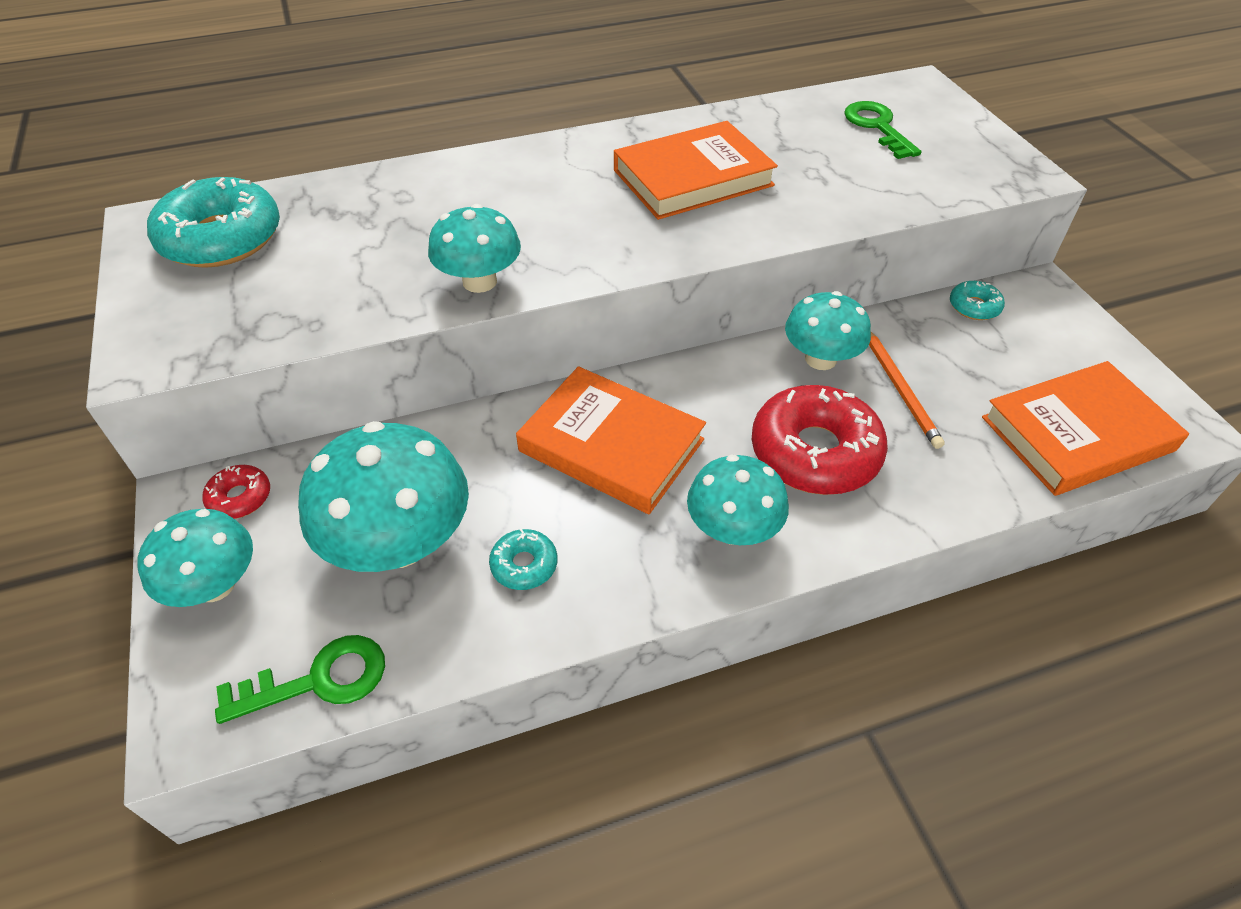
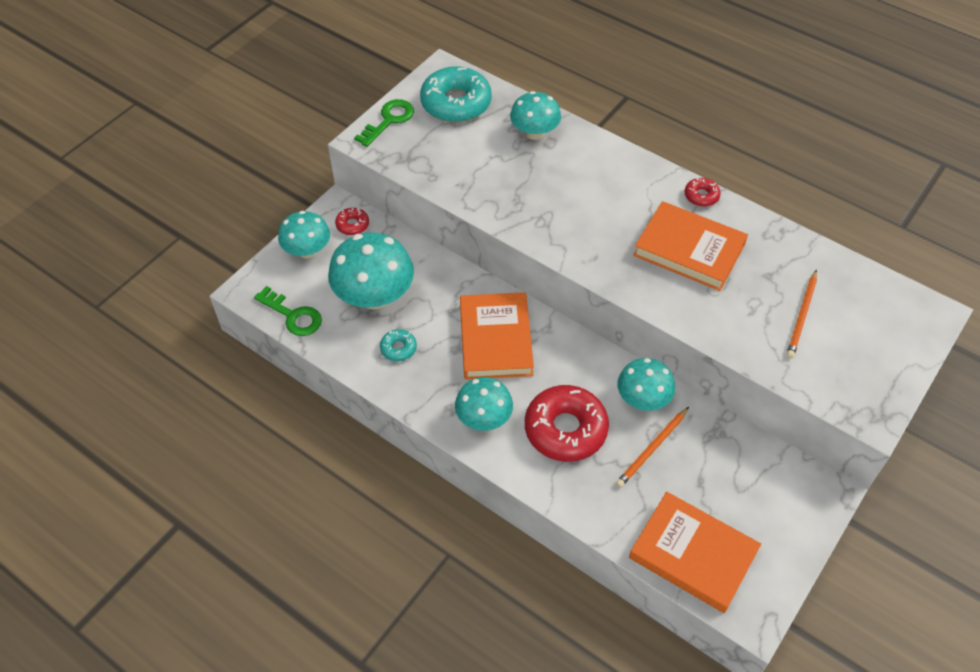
camera: 55 degrees right, 5 degrees up
(479, 281) = (514, 215): turquoise mushroom -> turquoise mushroom (534, 133)
(625, 134) = (701, 196): none -> red donut
(859, 153) = (802, 316): none -> orange pencil
(877, 127) = (845, 313): green key -> green key (389, 120)
(974, 307) = (768, 459): turquoise donut -> none

